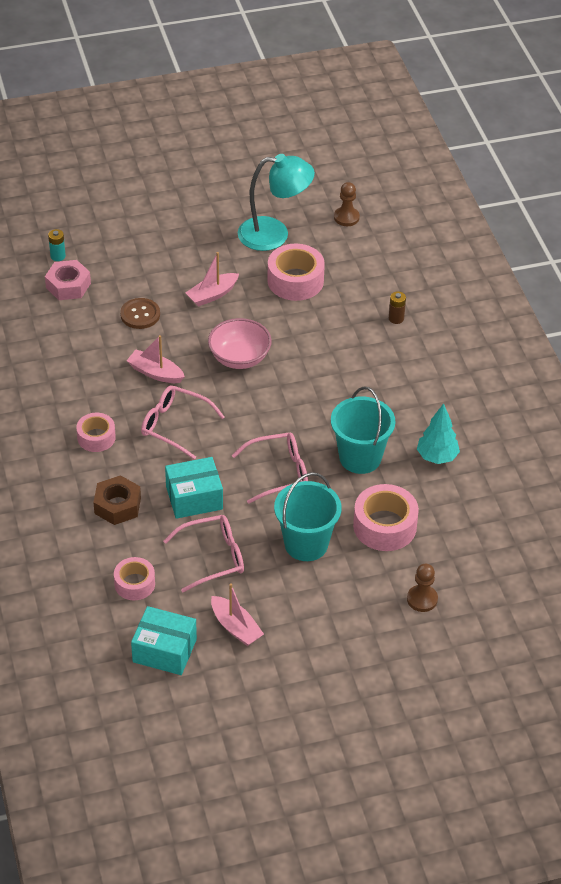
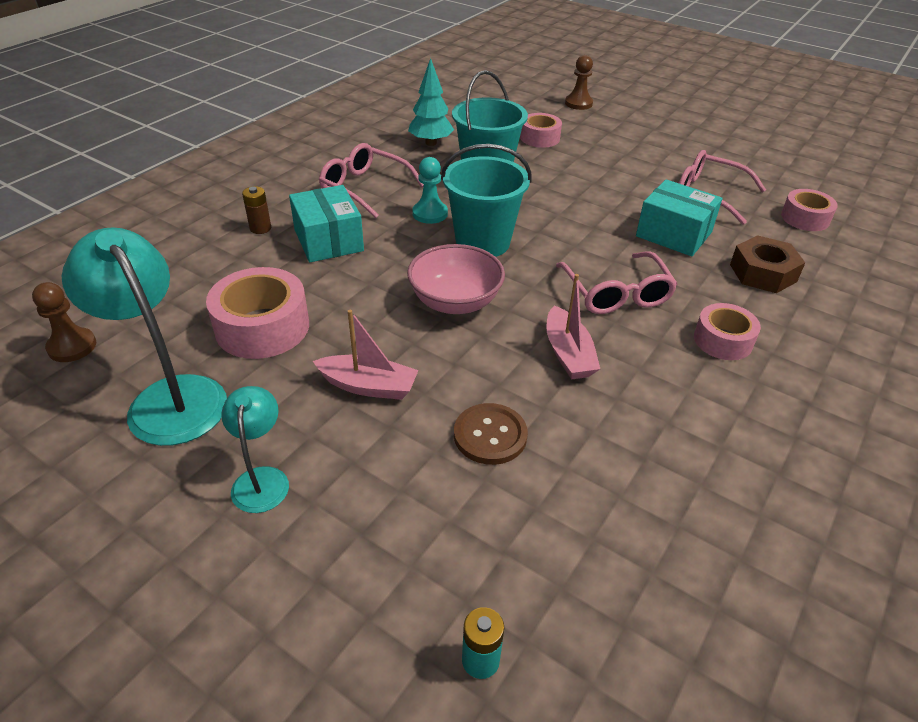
camera: 130 degrees left, 5 degrees down
(68, 285) = (532, 576): pink nut -> none
(164, 650) = (818, 175): turquoise box -> turquoise box (328, 240)
(194, 241) = (262, 479): none -> turquoise lamp
(235, 627) = (740, 157): pink boat -> none
(279, 472) = (568, 204): pink glasses -> pink glasses (364, 188)
(306, 544) = (616, 161): turquoise bucket -> turquoise bucket (482, 242)
(337, 399) = (430, 214): none -> turquoise pawn
(384, 526) = (540, 138): pink tape -> pink tape, size x0.62

